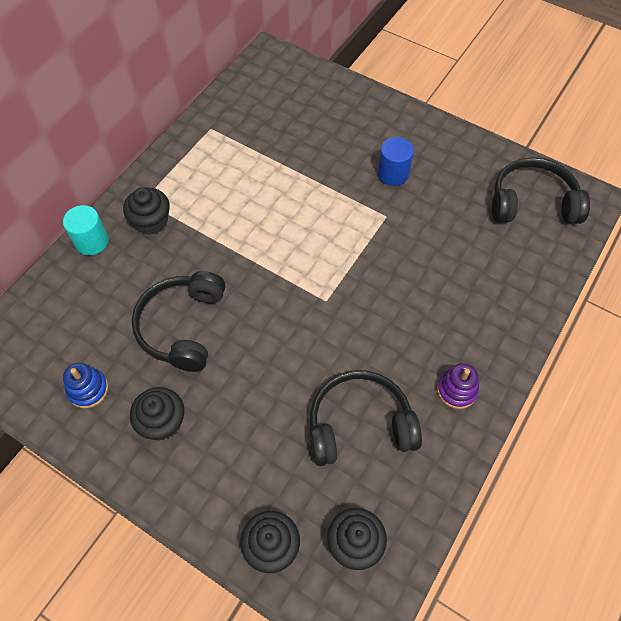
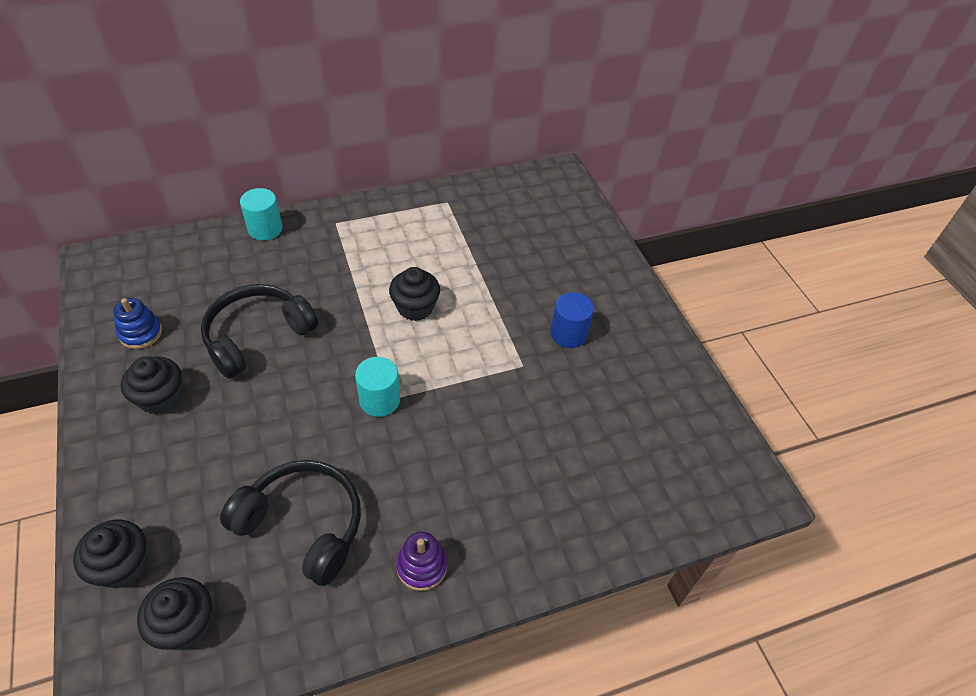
camera: 35 degrees right, 10 degrees down
(151, 221) = (323, 242): black cupcake -> black cupcake (415, 307)
(319, 307) = (379, 400): none -> turquoise cylinder
(532, 202) = (686, 451): black headphones -> none

